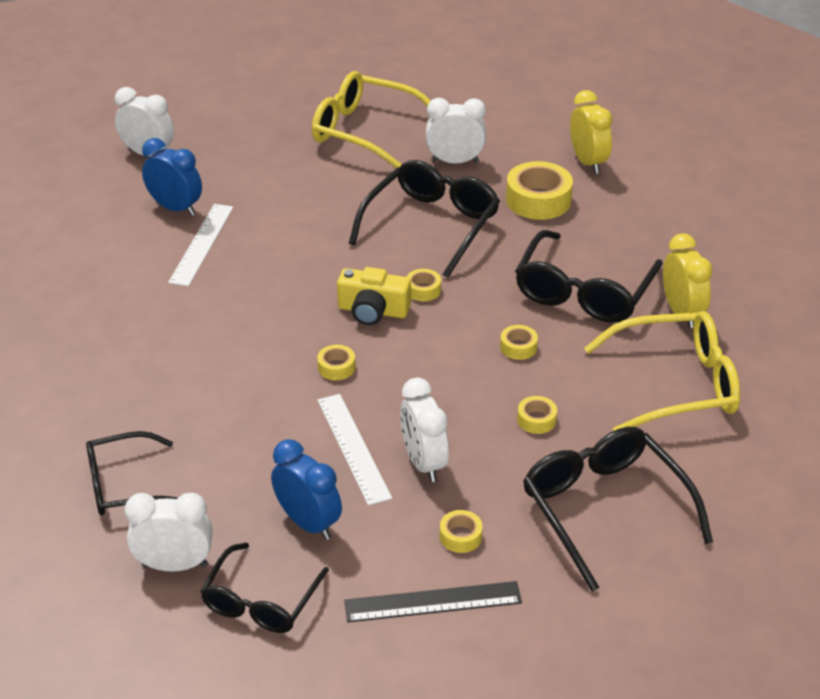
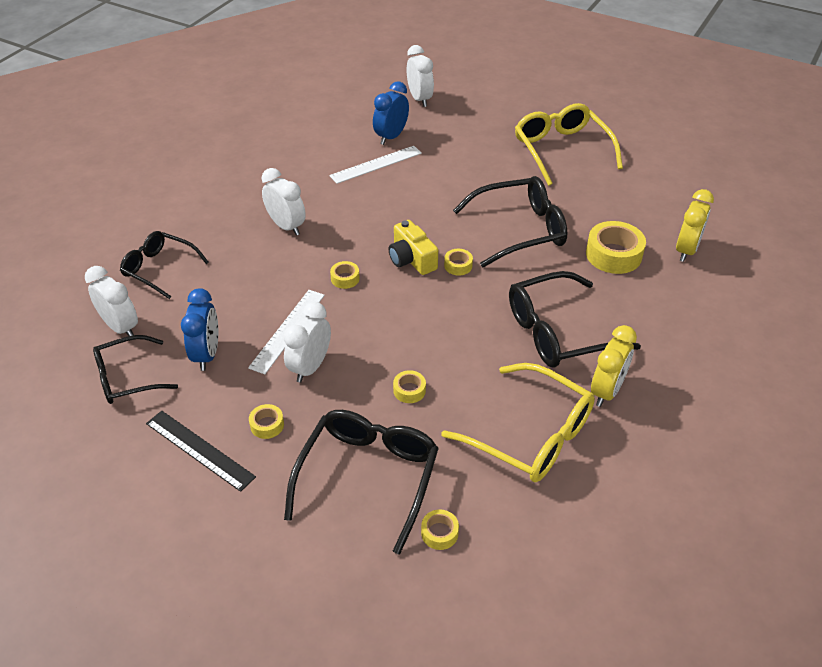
camera: 45 degrees right, 5 degrees up
(175, 208) = (391, 137): blue clock -> blue clock turned 135 degrees counterclockwise
(455, 161) = (592, 199): white clock -> white clock (286, 226)
(518, 347) = (464, 338): yellow tape -> yellow tape (439, 533)

